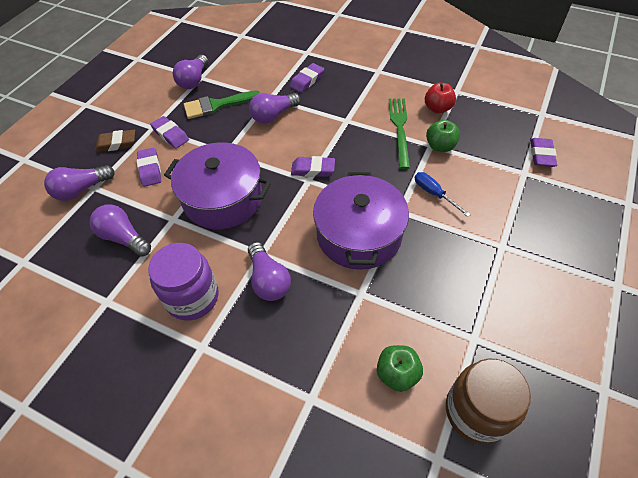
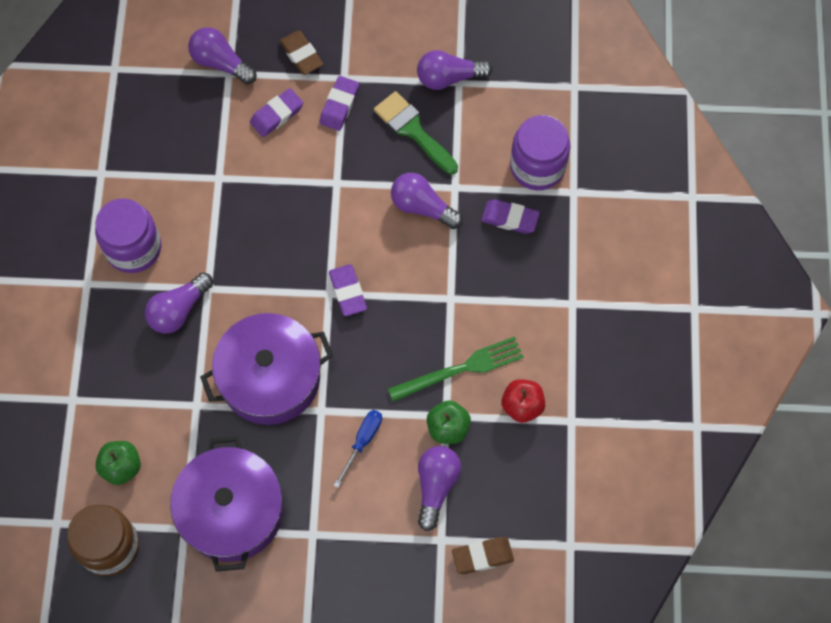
camera: 65 degrees right, 15 degrees up
(124, 238) = (176, 144): purple light bulb -> purple light bulb (436, 486)
(223, 198) = (265, 214): purple pot -> purple pot (231, 511)
(280, 61) = (537, 166): none -> purple jar
(541, 155) = (482, 556): purple eraser -> brown eraser

